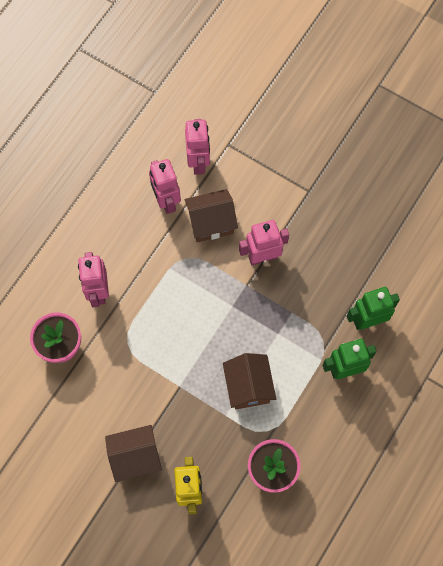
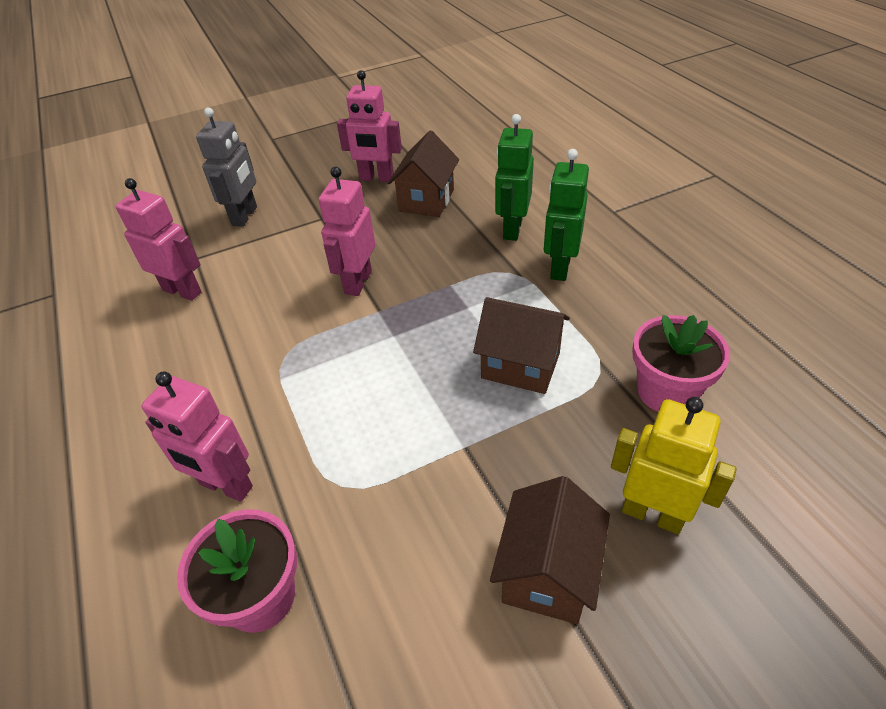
camera: 55 degrees left, 25 degrees down
(166, 201) = (191, 342): pink robot -> pink robot (376, 178)
(211, 223) = (267, 311): brown house -> brown house (426, 200)
(282, 141) = (245, 216): none -> grey robot

